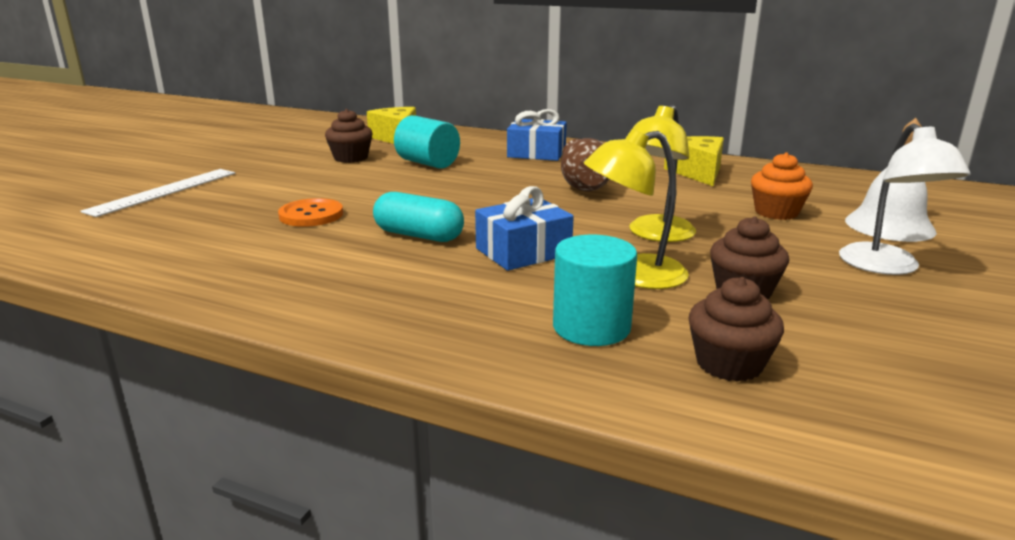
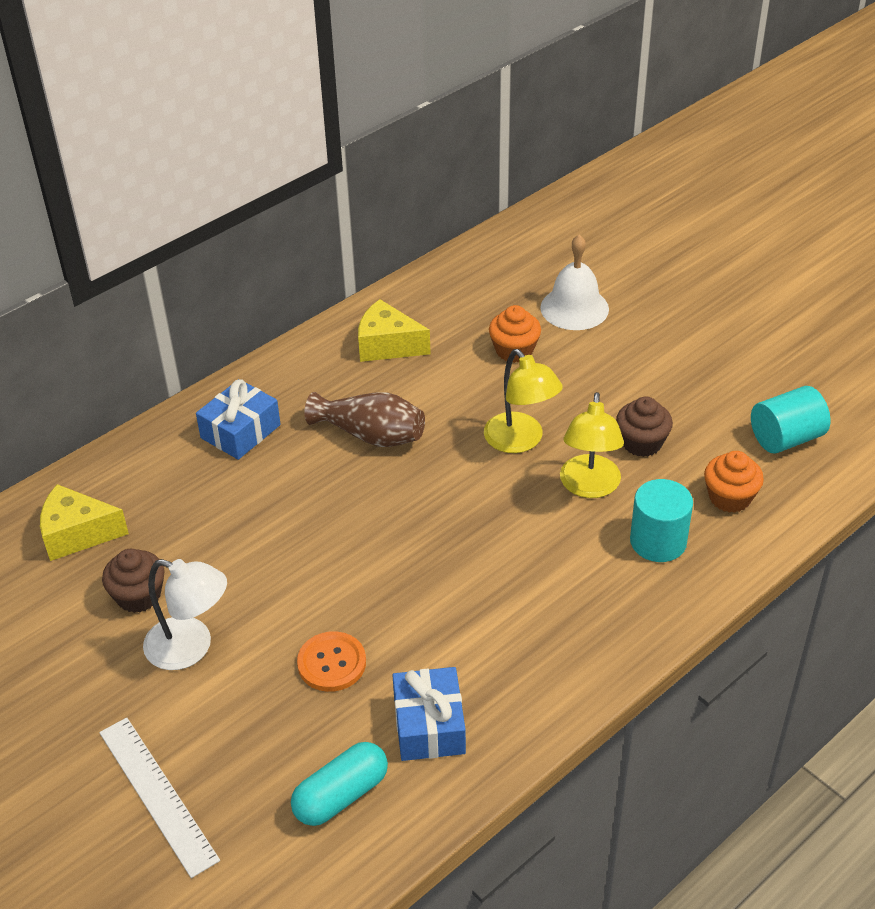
camera: 65 degrees left, 20 degrees up
(418, 235) = (437, 592): turquoise capsule -> turquoise capsule (341, 795)
(428, 163) = (213, 531): turquoise cylinder -> turquoise cylinder (786, 438)
(523, 252) = (512, 533): blue gift -> blue gift (429, 725)
(729, 364) = (729, 497): brown cupcake -> orange cupcake
(886, 267) = (640, 354): white lamp -> white lamp (191, 648)

